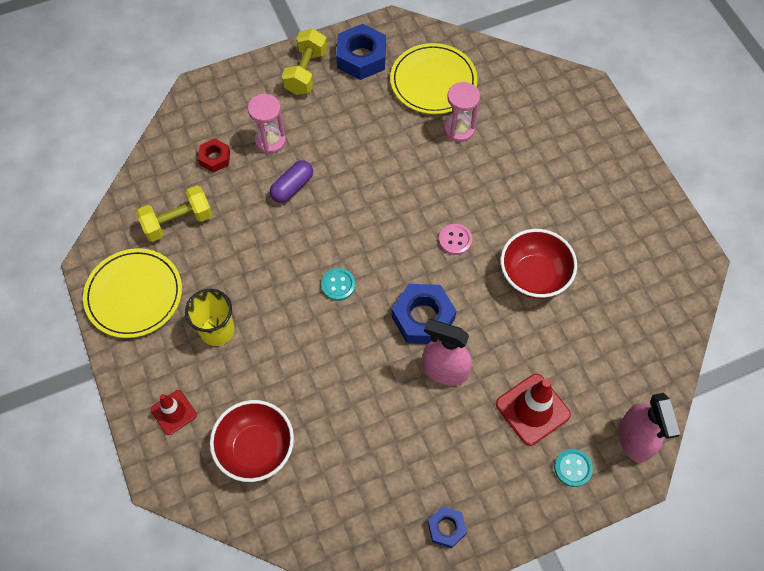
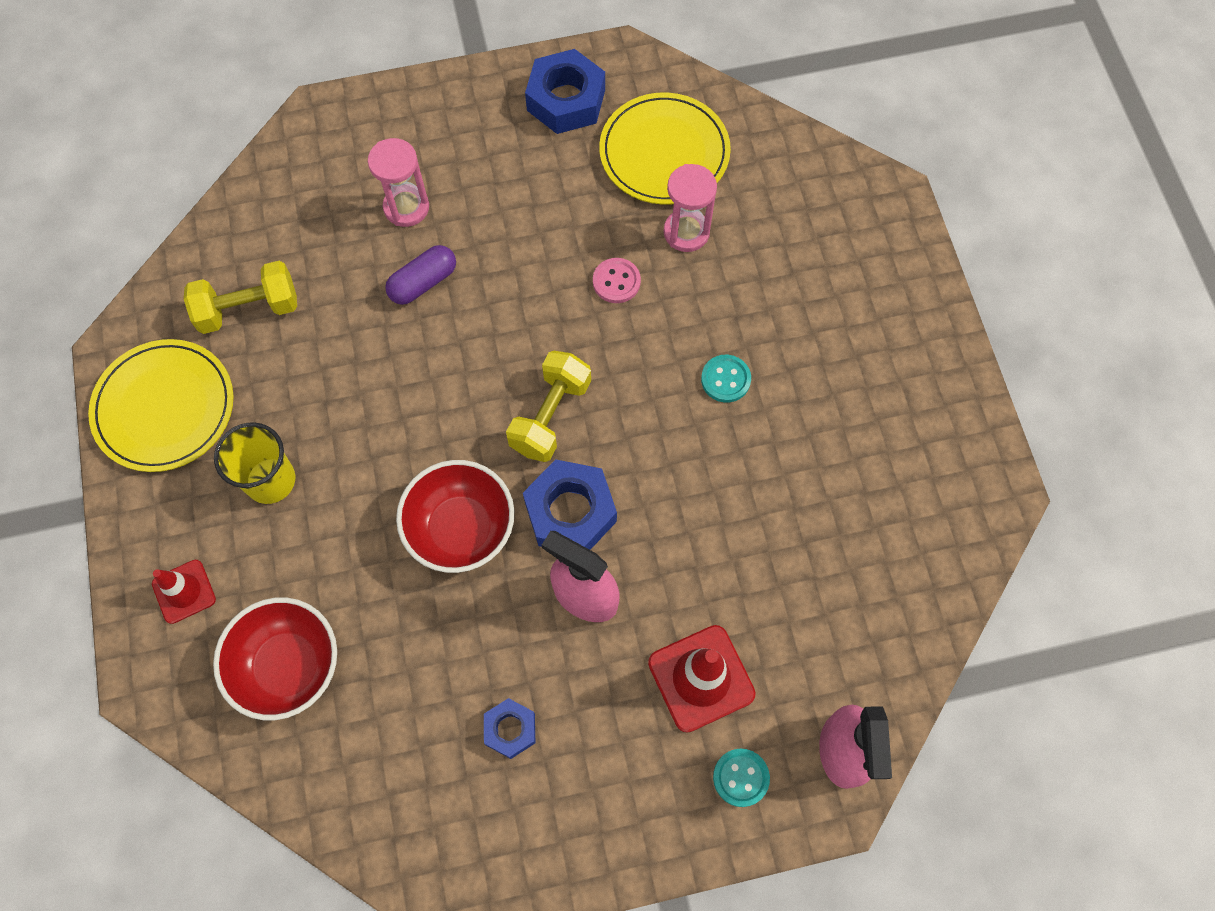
camera: 10 degrees right, 5 degrees up
(215, 158) = (321, 221): red nut -> none
(306, 72) = (480, 110): yellow dumbbell -> yellow dumbbell (550, 416)
(338, 285) = (458, 441): turquoise button -> turquoise button (725, 379)
(446, 528) = (535, 834): blue nut -> blue nut (510, 729)
(455, 240) = (643, 401): pink button -> pink button (616, 281)
(533, 276) = (747, 475): red bowl -> red bowl (461, 529)

